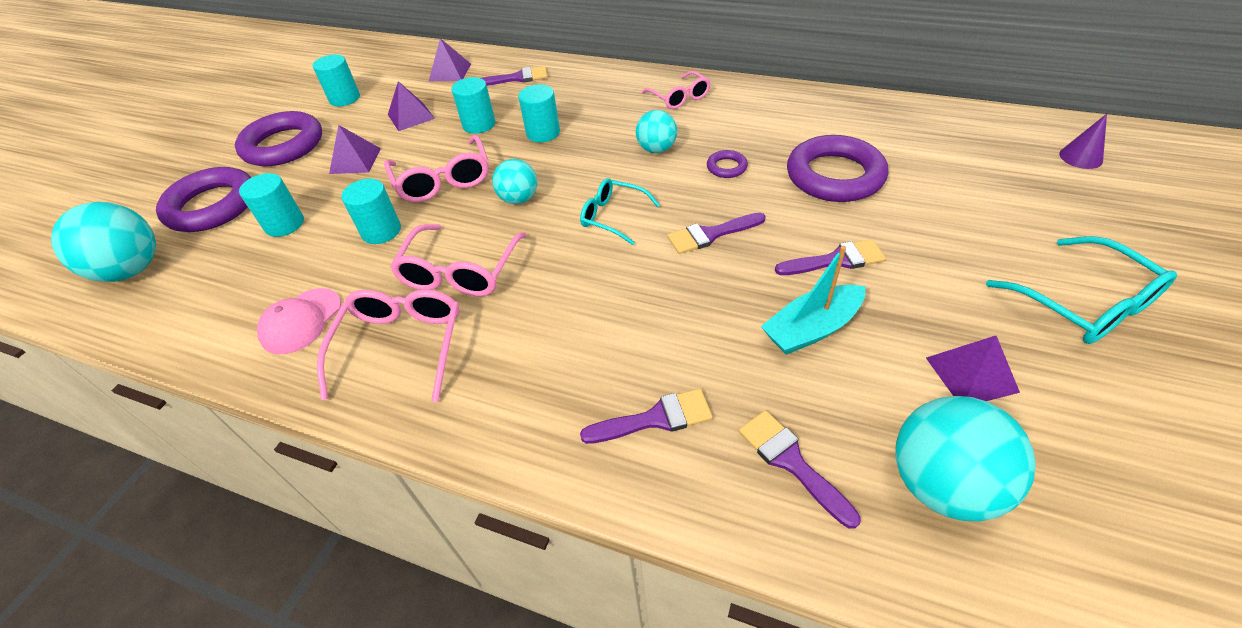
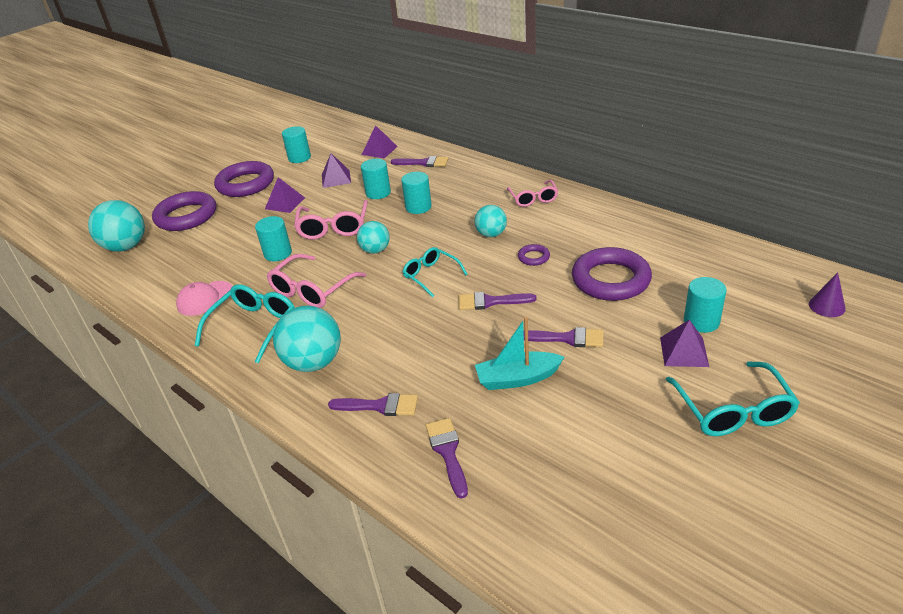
camera: 20 degrees right, 10 degrees down
(284, 224) = (222, 237): turquoise cylinder -> turquoise cylinder (701, 321)
(401, 347) = (253, 327): pink glasses -> turquoise glasses
(942, 484) = (535, 490): turquoise ball -> turquoise ball (314, 362)
(971, 374) = (608, 434): purple pyramid -> purple pyramid (684, 352)

